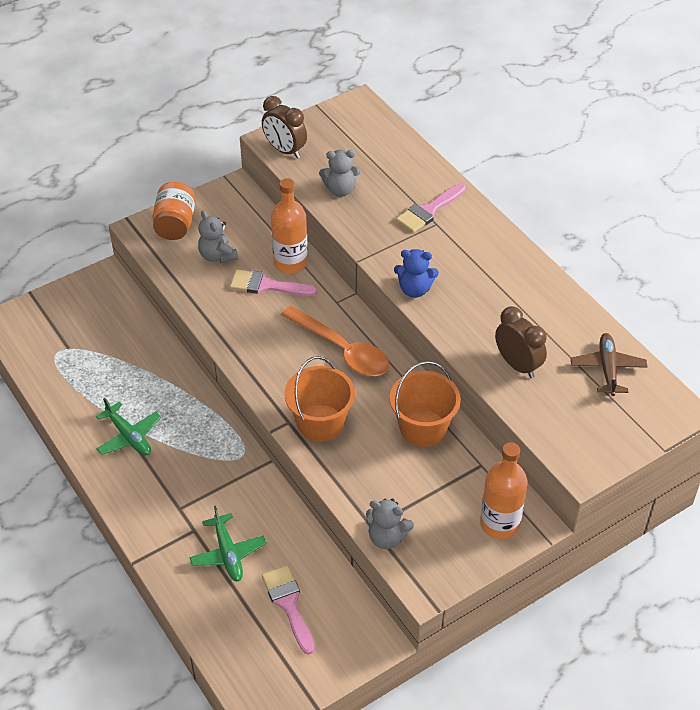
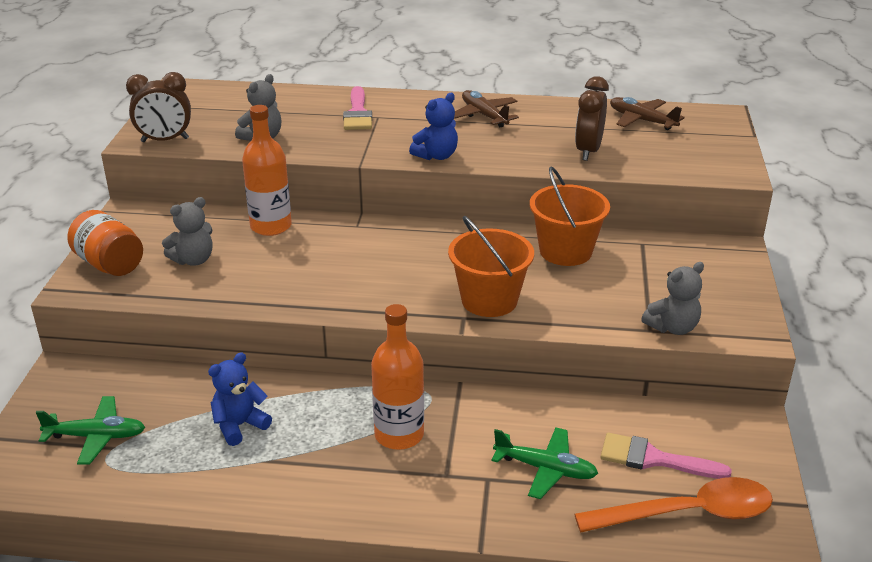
camera: 50 degrees left, 15 degrees down
(129, 436) = (302, 463): green plane -> green plane (96, 436)
(133, 386) = (239, 425): none -> blue teddy bear
(217, 256) = (193, 260): grey teddy bear -> grey teddy bear turned 45 degrees counterclockwise
(266, 285) = (277, 251): pink brush -> none
(342, 350) = (417, 248): orange spoon -> orange spoon (687, 513)
(499, 523) = (718, 264): orange bottle -> orange bottle (399, 435)
(506, 276) = (484, 115): none -> brown plane
(517, 365) = (588, 151): brown clock -> brown clock turned 75 degrees counterclockwise

